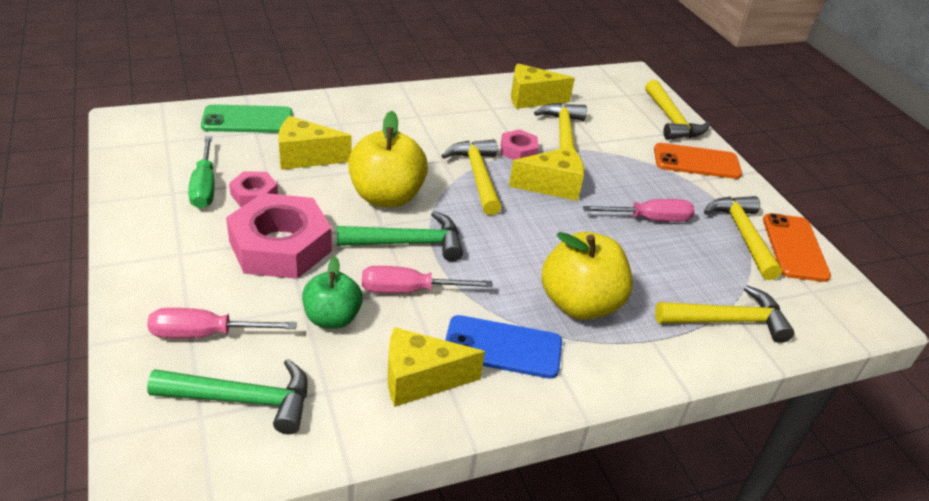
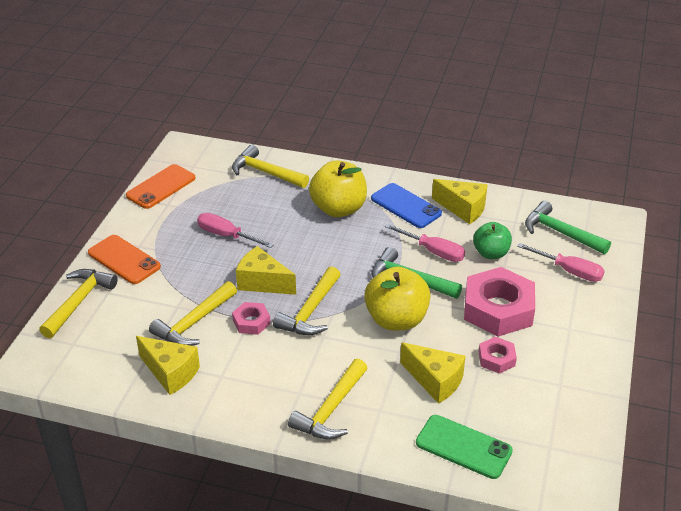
camera: 140 degrees left, 0 degrees up
(204, 186) = (532, 381): green screwdriver -> none
(742, 235) = (181, 205): yellow hammer -> yellow hammer (331, 410)

